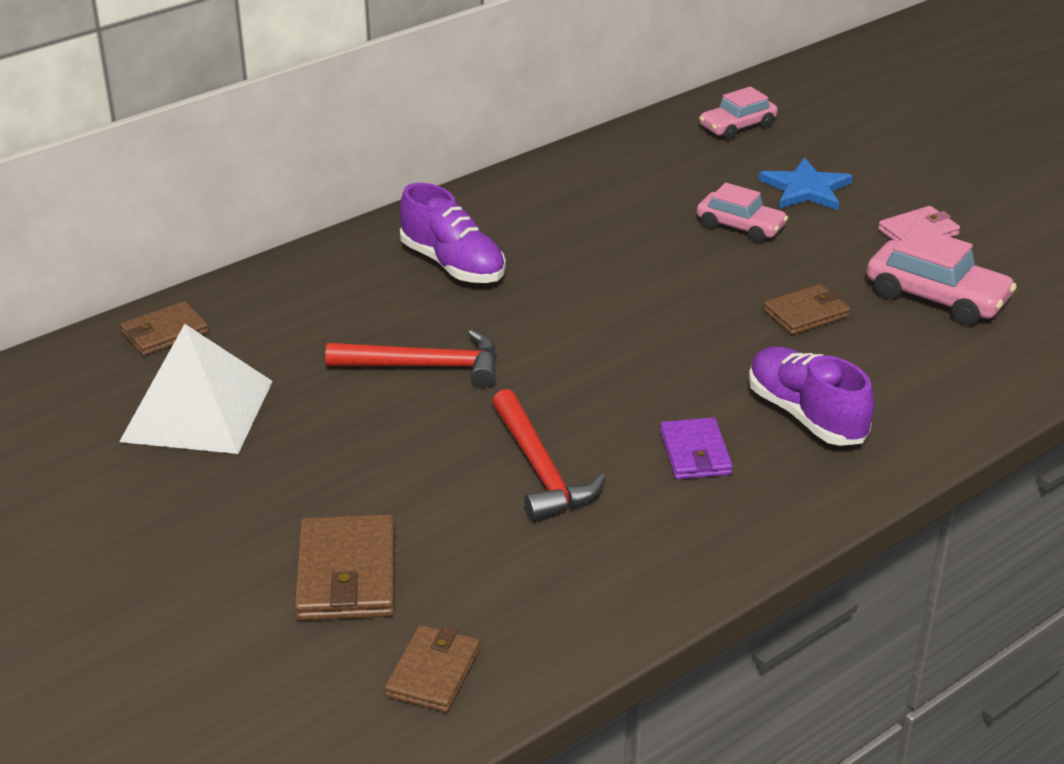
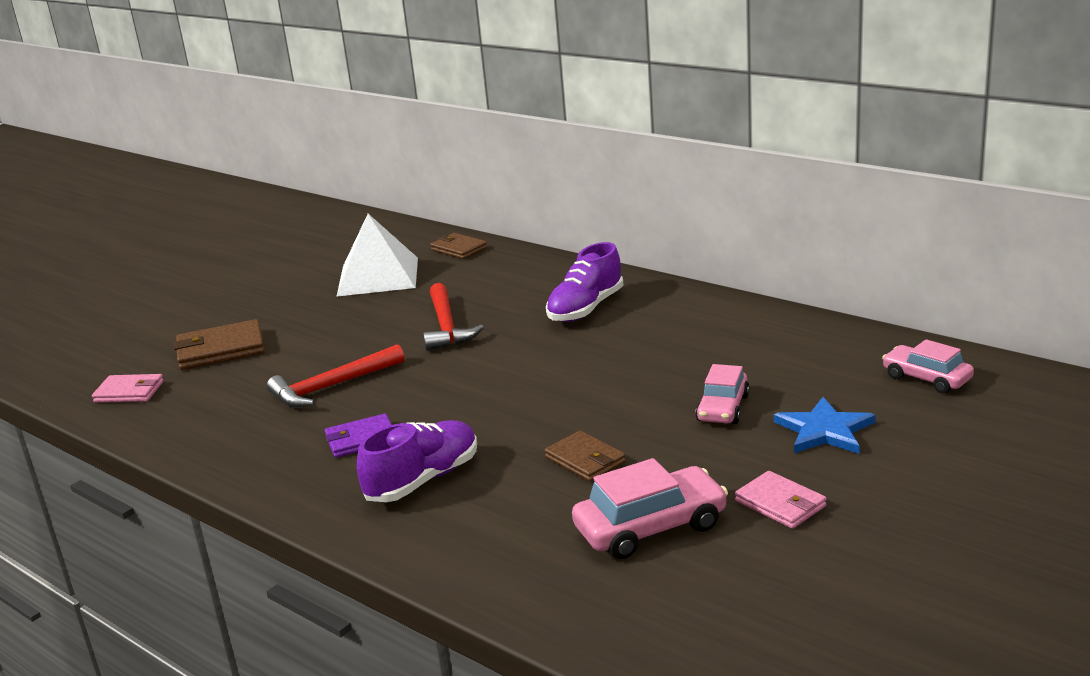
camera: 80 degrees right, 10 degrees down
(433, 672) = (129, 392): brown wallet -> pink wallet
(936, 297) = (650, 527): pink car -> pink car turned 135 degrees counterclockwise

